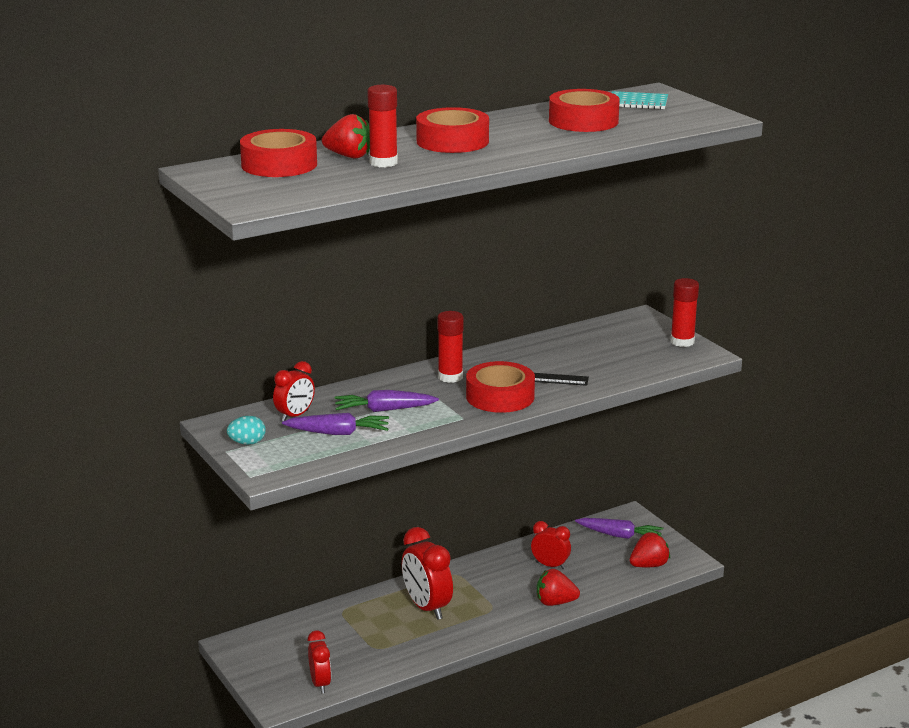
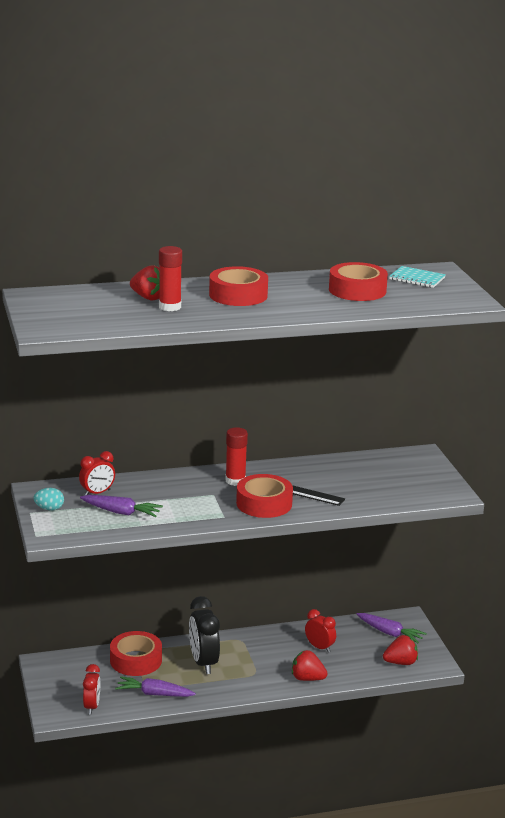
camera: 15 degrees right, 0 degrees up
(279, 164) = (91, 298): red tape -> red tape (136, 660)
(383, 410) = (167, 499): purple carrot -> purple carrot (154, 694)
(427, 607) = (203, 663): red clock -> black clock
(682, 342) = (443, 481): red glue stick -> none

